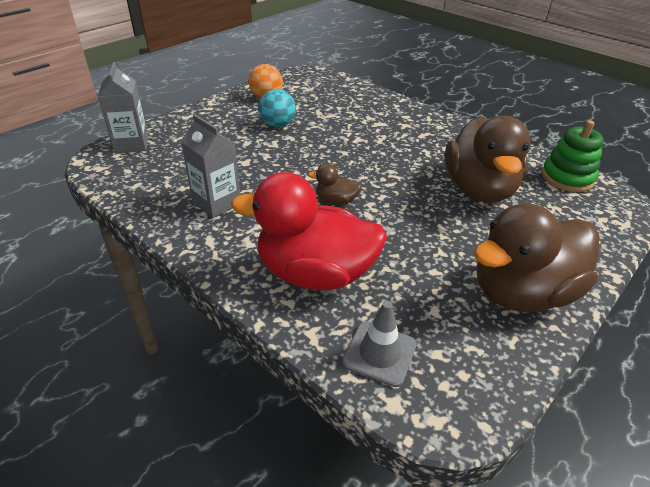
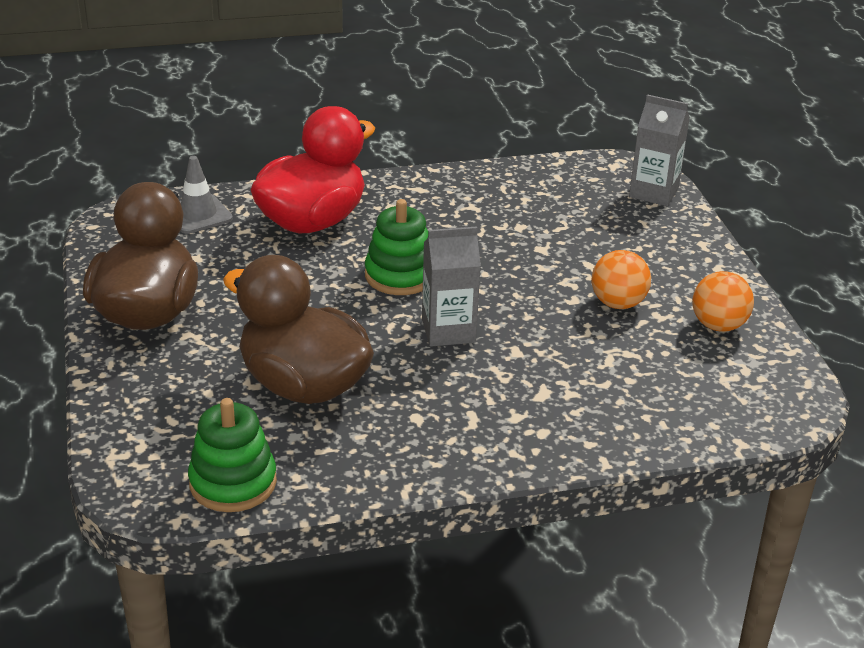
camera: 125 degrees right, 5 degrees down
(216, 203) = (476, 208): grey carton -> grey carton (448, 331)
(277, 125) = (618, 303): turquoise ball -> orange ball
(336, 201) = (400, 275): brown duck -> green stacking toy

